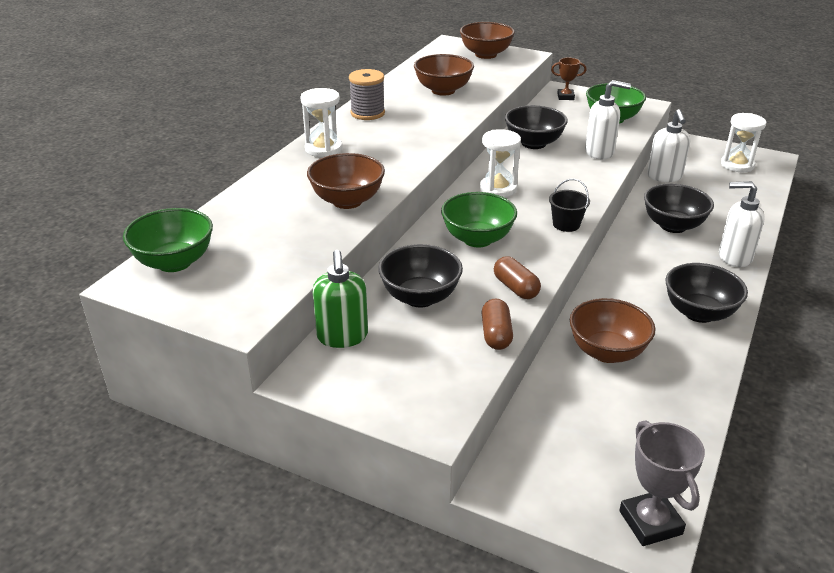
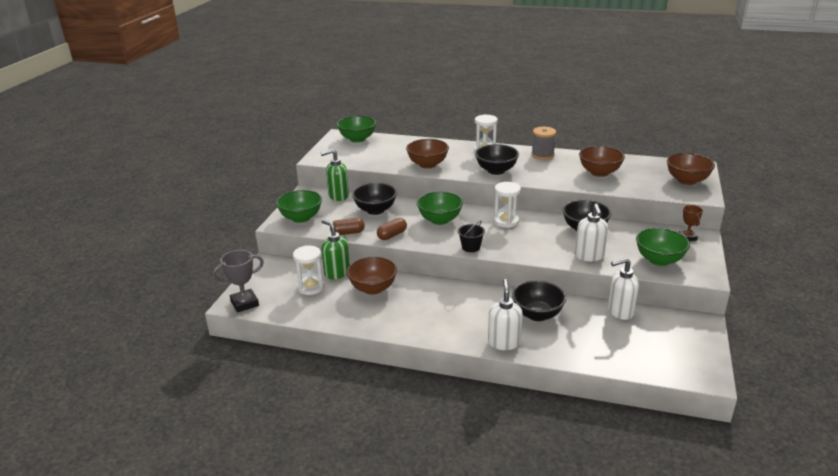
camera: 80 degrees right, 5 degrees down
(419, 391) = (301, 218): none -> green bowl
(554, 389) = (337, 273): none -> green soap dispenser
(699, 313) = (424, 323): black bowl -> black bowl (496, 170)
(737, 165) = (675, 353): white hourglass -> white hourglass (311, 287)

